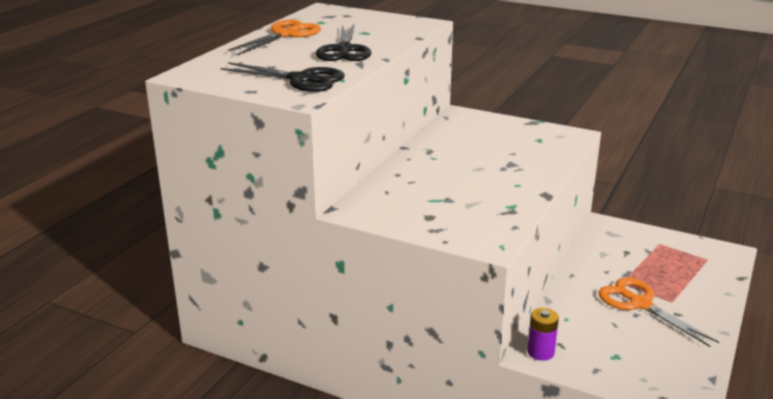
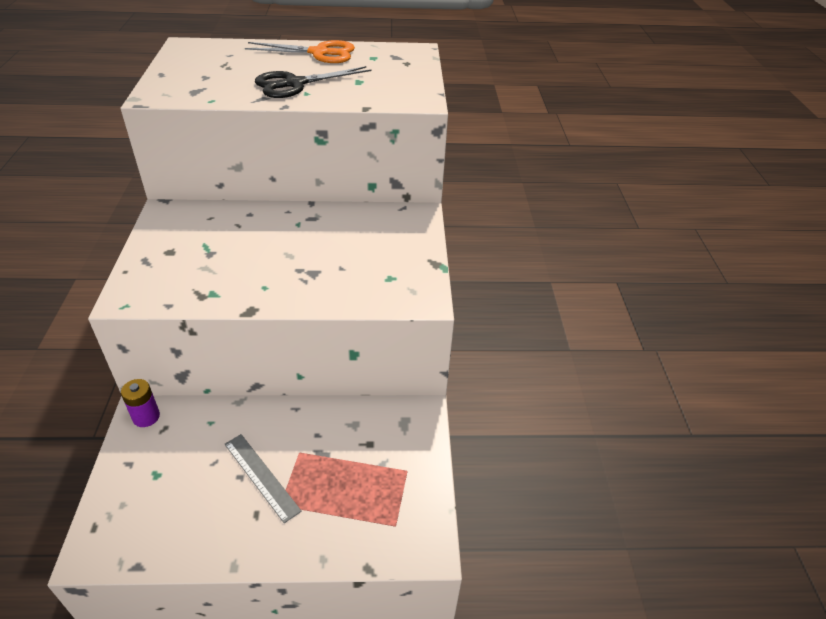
camera: 60 degrees right, 15 degrees up
(300, 79) = (199, 85): black scissors -> none
(640, 304) = (261, 476): orange scissors -> grey ruler

